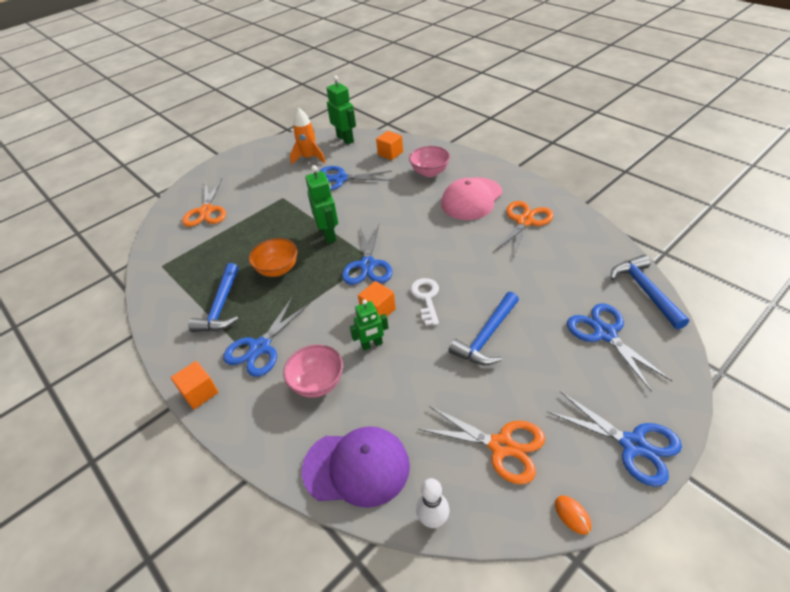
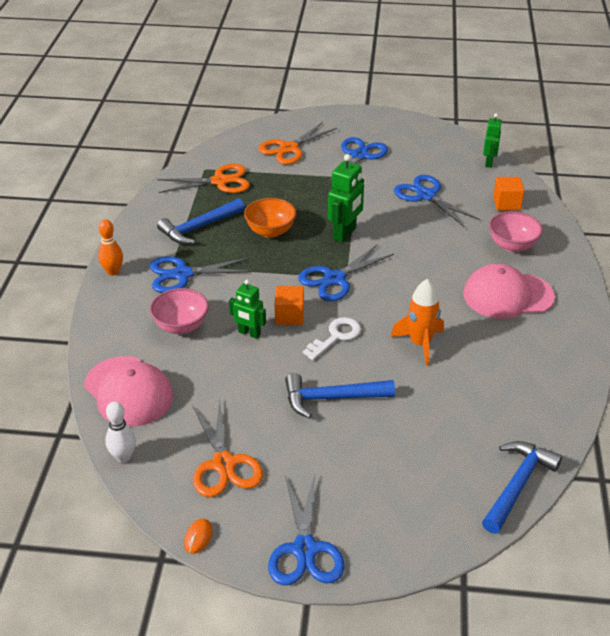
camera: 45 degrees right, 5 degrees down
(199, 393) = (113, 271): orange cube -> orange bowling pin
(309, 158) = (431, 159): orange rocket -> orange rocket (420, 344)
(345, 139) = (489, 162): green robot -> green robot, size x0.66
(356, 467) = (128, 391): purple cap -> pink cap
(524, 221) = (519, 349): orange scissors -> orange scissors (220, 181)
(605, 334) = (421, 478): blue scissors -> blue scissors (359, 156)

